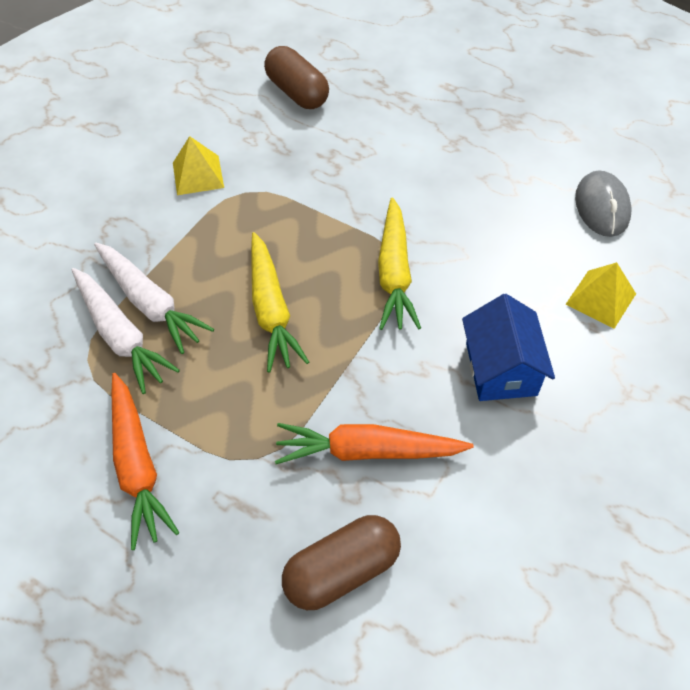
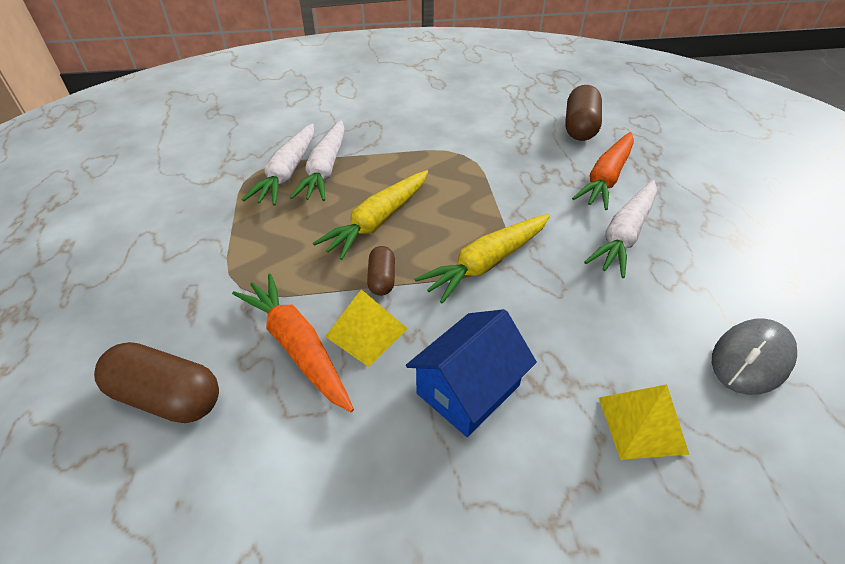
camera: 50 degrees right, 10 degrees down
(137, 465) = (191, 235): orange carrot -> orange carrot (606, 178)
(198, 175) = (450, 130): yellow pyramid -> yellow pyramid (366, 332)
(346, 351) = (382, 279): none -> brown capsule
(445, 173) = (624, 235): none -> white carrot

